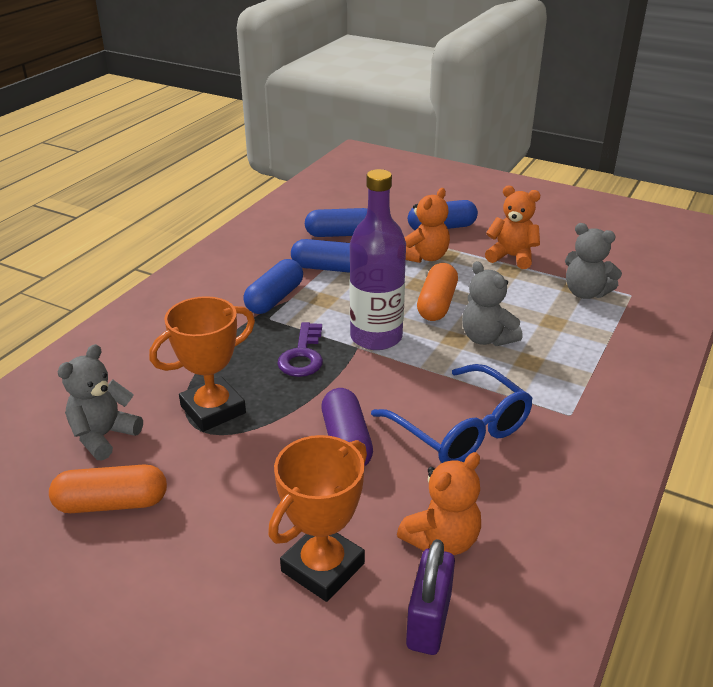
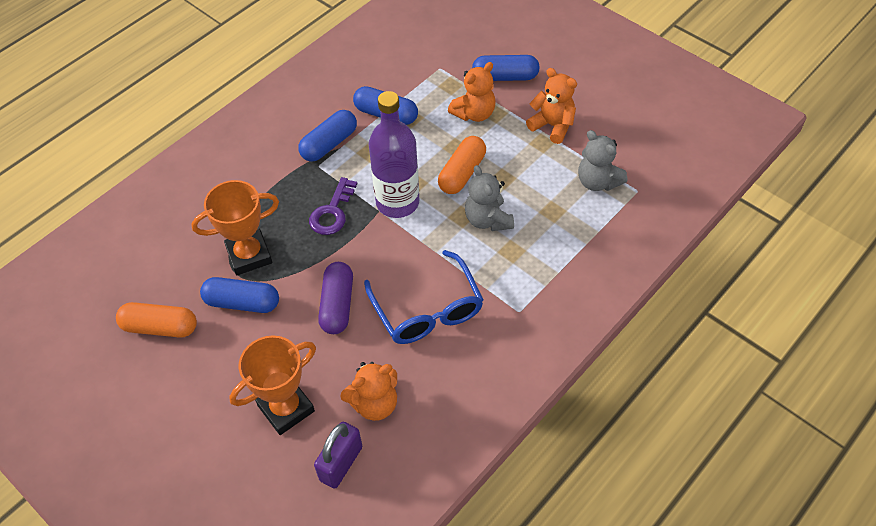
camera: 15 degrees right, 20 degrees up
(104, 436) = (166, 266): grey teddy bear -> none
(341, 234) = (411, 72): blue capsule -> blue capsule (242, 302)

